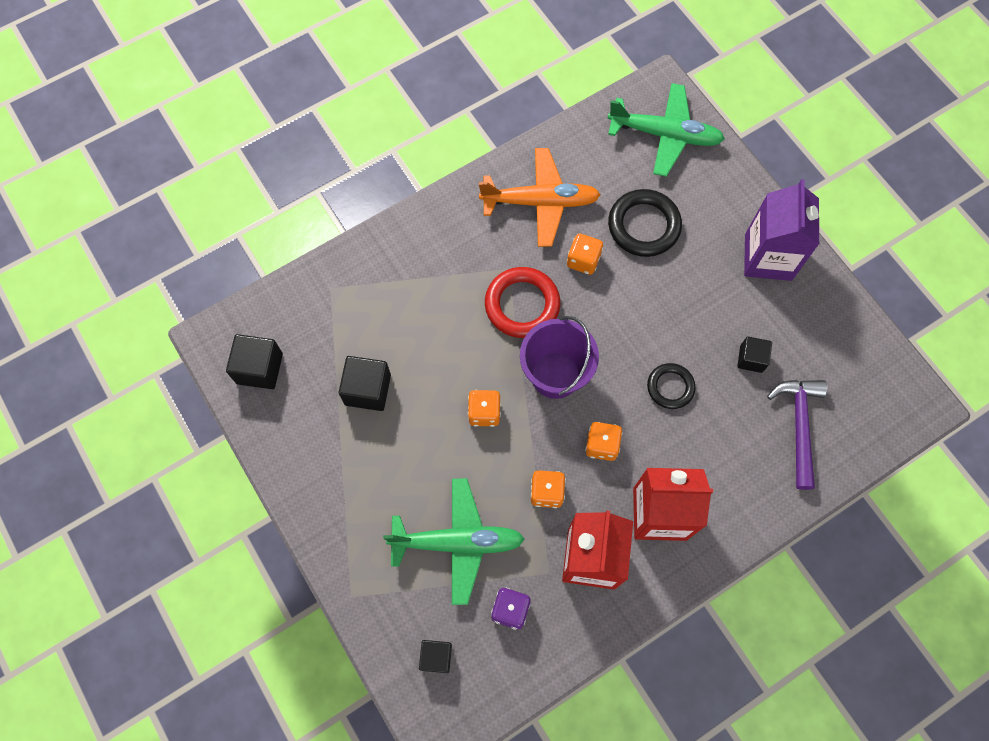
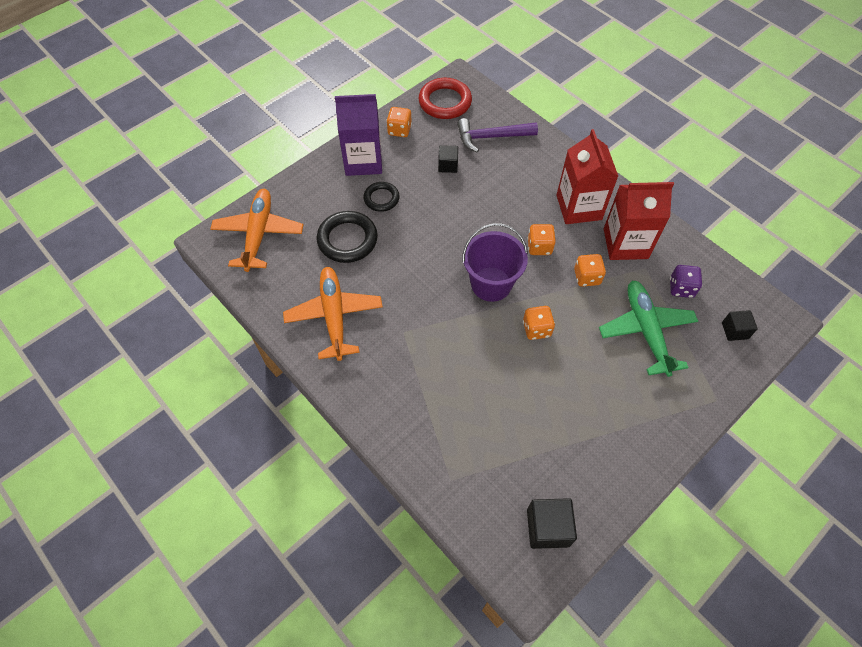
camera: 100 degrees left, 10 degrees down
(367, 390) = (542, 424): black cube -> none
(522, 305) = (435, 316): red ring -> red ring (445, 102)
(583, 260) = (386, 277): orange dice -> orange dice (399, 130)
(665, 135) = (259, 234): green plane -> orange plane
(670, 387) = (482, 210): black ring -> black ring (381, 198)

